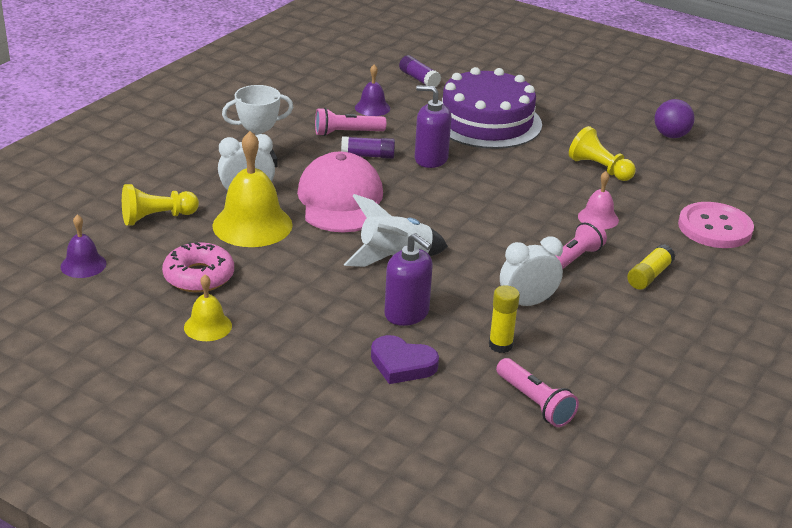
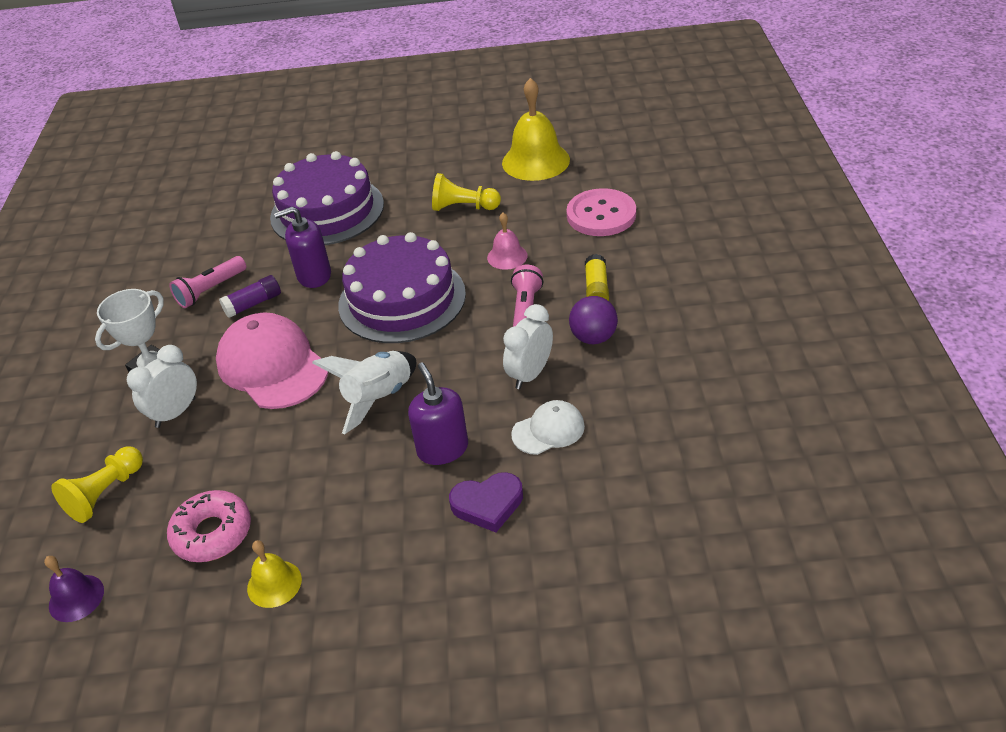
camera: 30 degrees left, 10 degrees up
(252, 225) = (212, 443): yellow bell -> yellow bell (535, 161)
(372, 108) = (209, 250): purple bell -> none
(407, 313) = (442, 449): purple soap dispenser -> purple soap dispenser turned 120 degrees counterclockwise
(419, 79) = (225, 198): purple glue stick -> none
(481, 206) = (402, 299): none -> purple cake
(500, 345) = (548, 430): yellow glue stick -> white cap
(535, 403) = (627, 469): pink flashlight -> none
(671, 135) = (489, 145): purple ball -> purple ball (593, 337)

